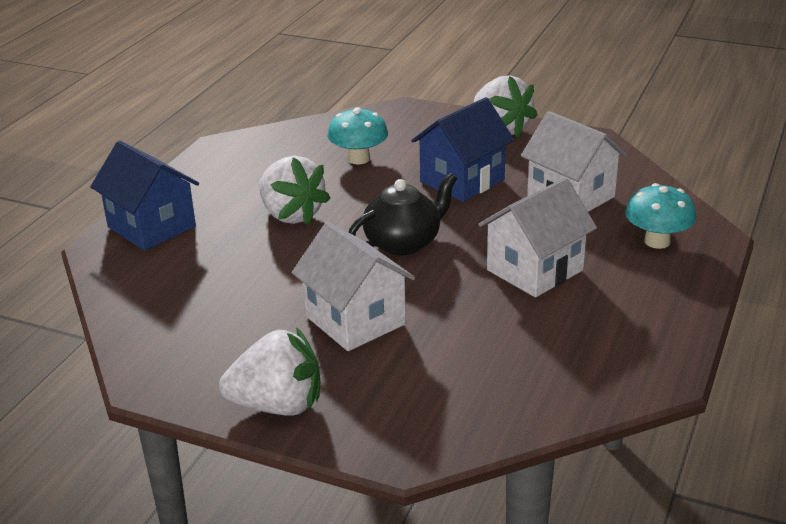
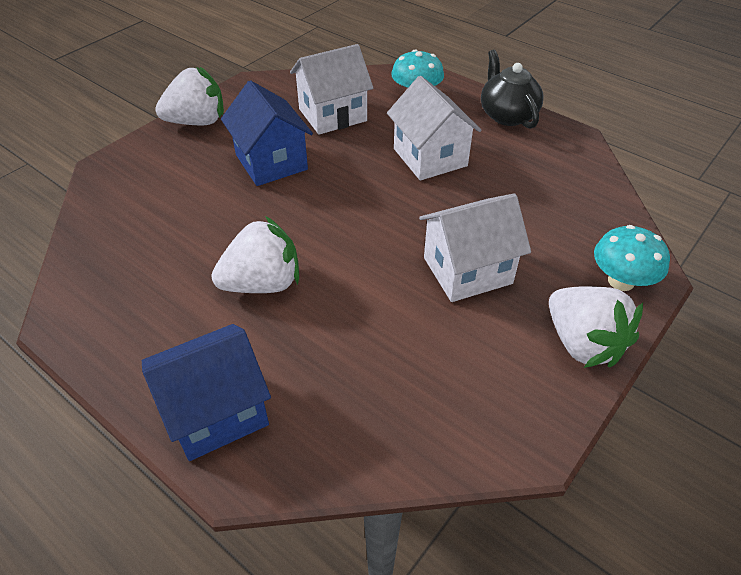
camera: 75 degrees left, 15 degrees up
(278, 405) = (582, 343): white strawberry -> white strawberry turned 135 degrees clockwise
(359, 159) = (183, 216): turquoise mushroom -> turquoise mushroom (621, 281)
(403, 243) = (356, 217): black teapot -> black teapot (507, 115)

